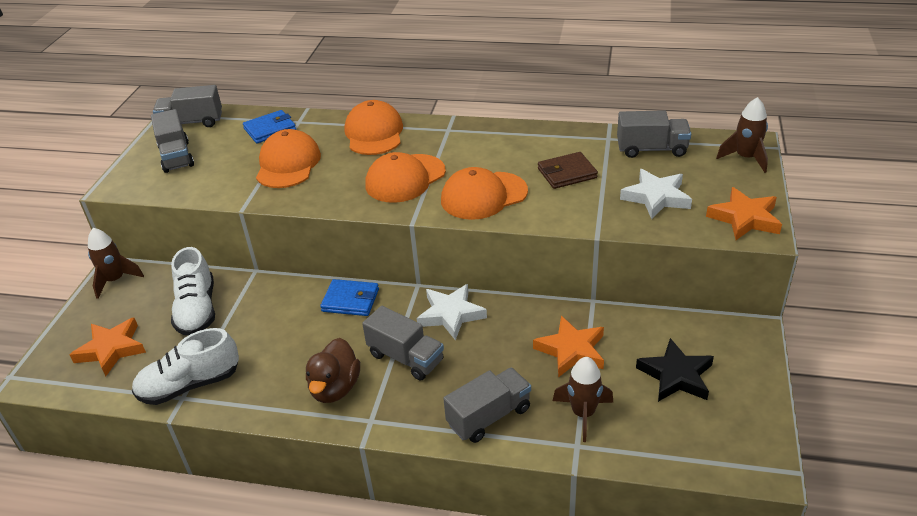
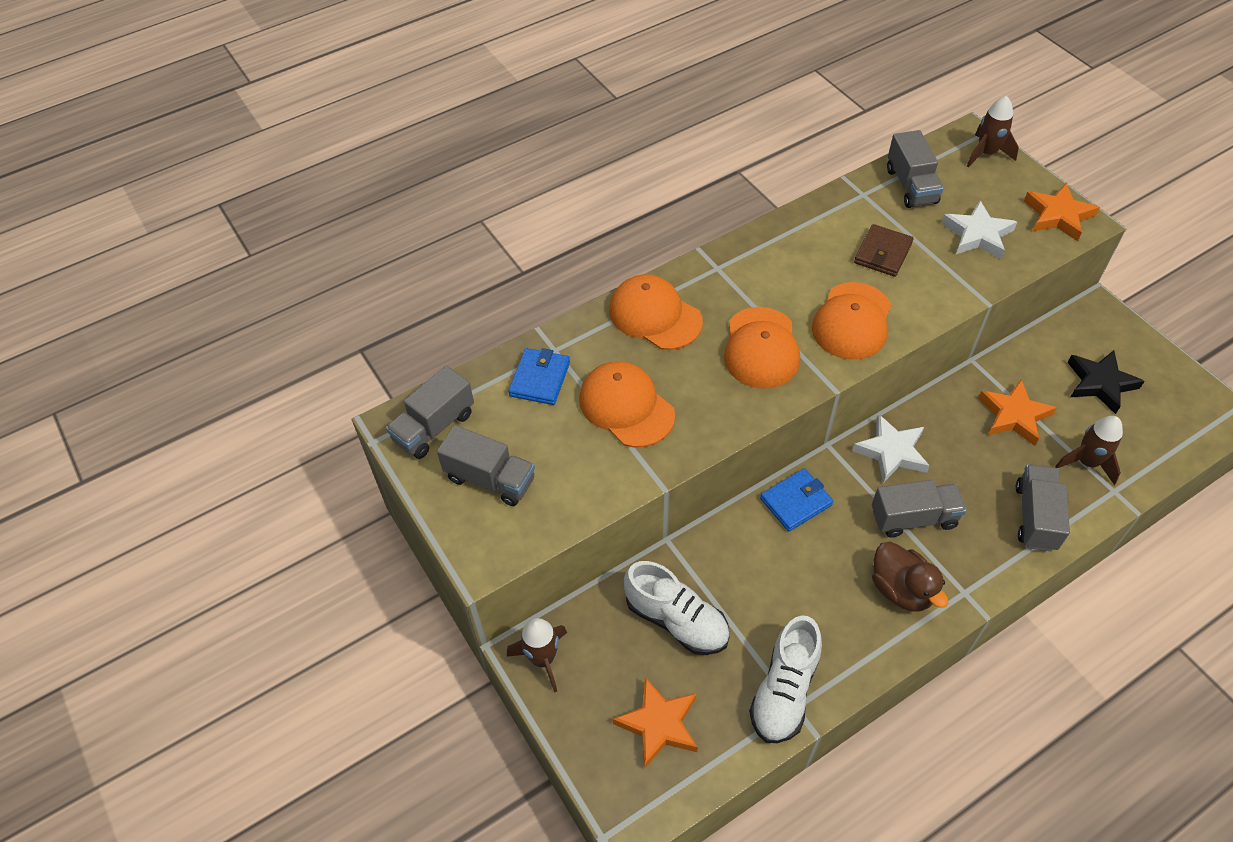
camera: 45 degrees left, 15 degrees up
(651, 149) = (911, 186): grey truck -> grey truck turned 120 degrees clockwise

